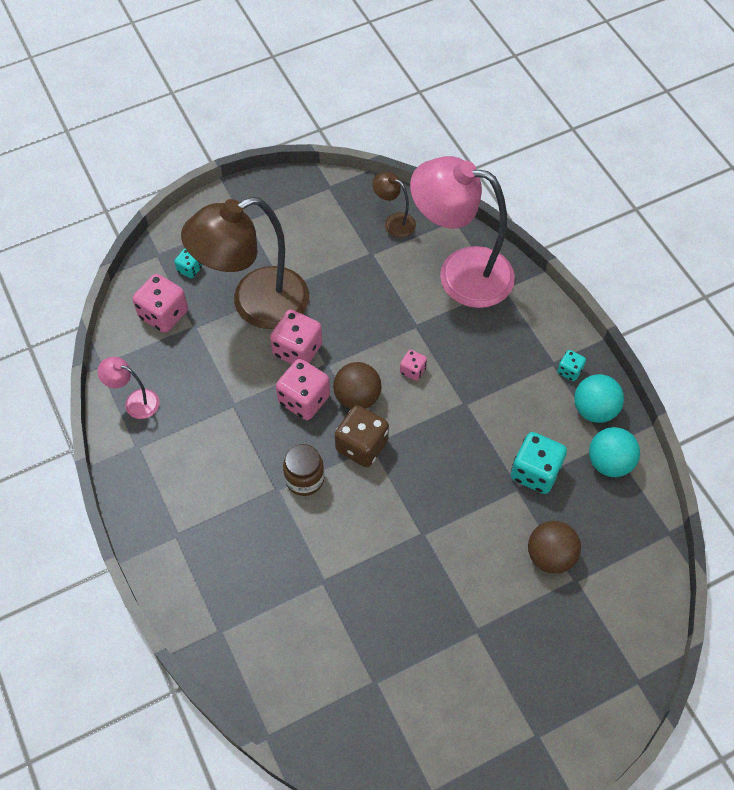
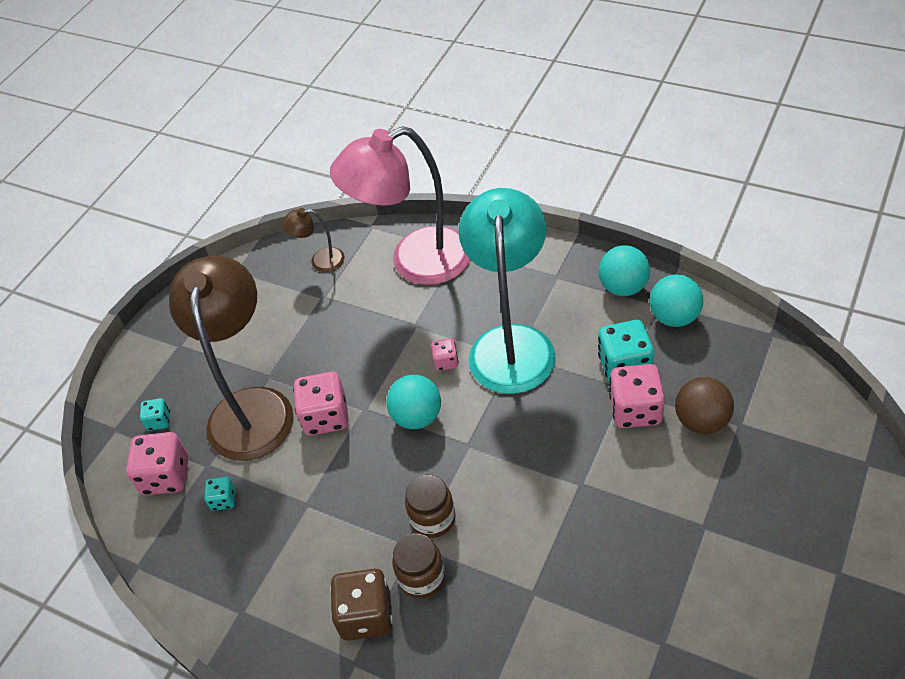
camera: 30 degrees left, 10 degrees down
(135, 402) = (203, 573): pink lamp -> none
(255, 304) = (251, 407): brown lamp -> brown lamp turned 150 degrees clockwise
(263, 513) = (422, 577): none -> brown jar
(304, 400) = (370, 453): pink dice -> pink dice (635, 410)
(357, 397) = (417, 417): brown ball -> turquoise ball
(361, 446) = (458, 453): brown dice -> brown dice (366, 615)
(471, 391) = (511, 343): none -> turquoise lamp
(569, 371) = (575, 273): turquoise dice -> turquoise dice (223, 500)

